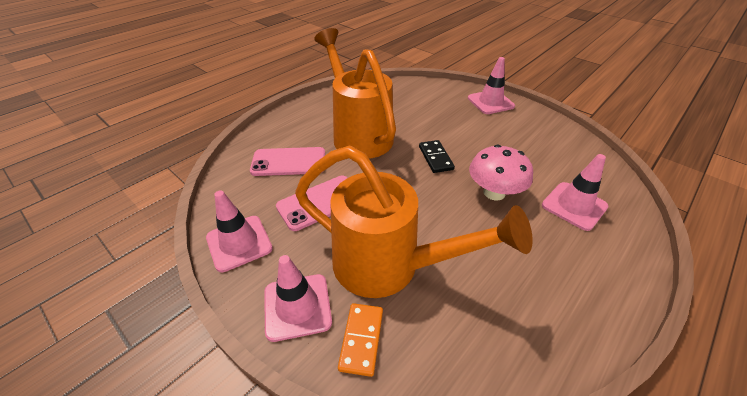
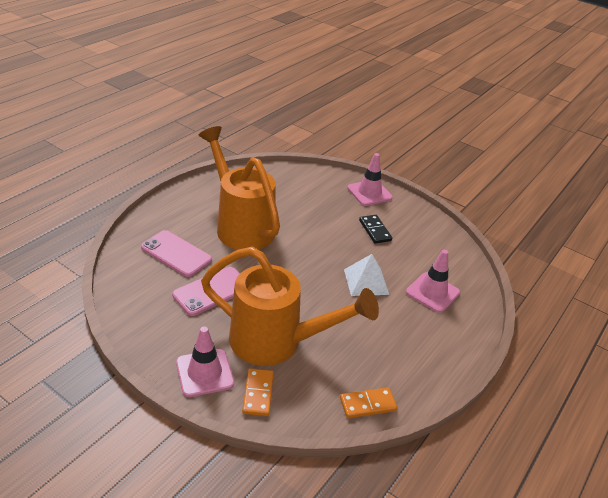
camera: 10 degrees left, 5 degrees down
(239, 243) = (145, 326): pink traffic cone -> none
(288, 162) = (176, 253): pink phone -> pink phone turned 45 degrees clockwise
(435, 158) = (315, 250): black domino -> black domino (375, 230)
(494, 192) = (366, 281): pink mushroom -> white pyramid
(509, 362) = (368, 404): none -> orange domino

